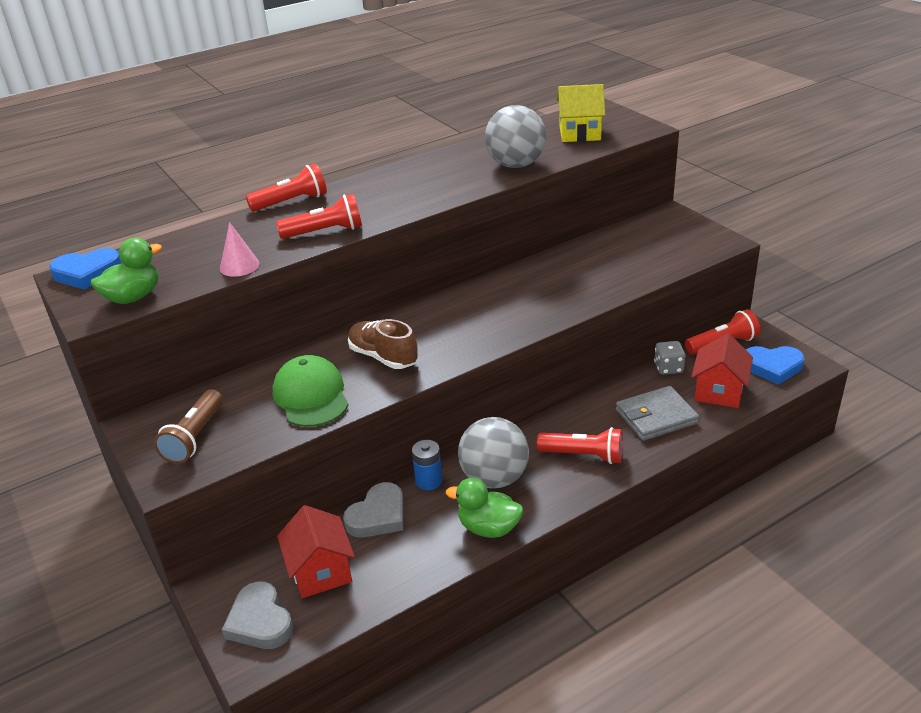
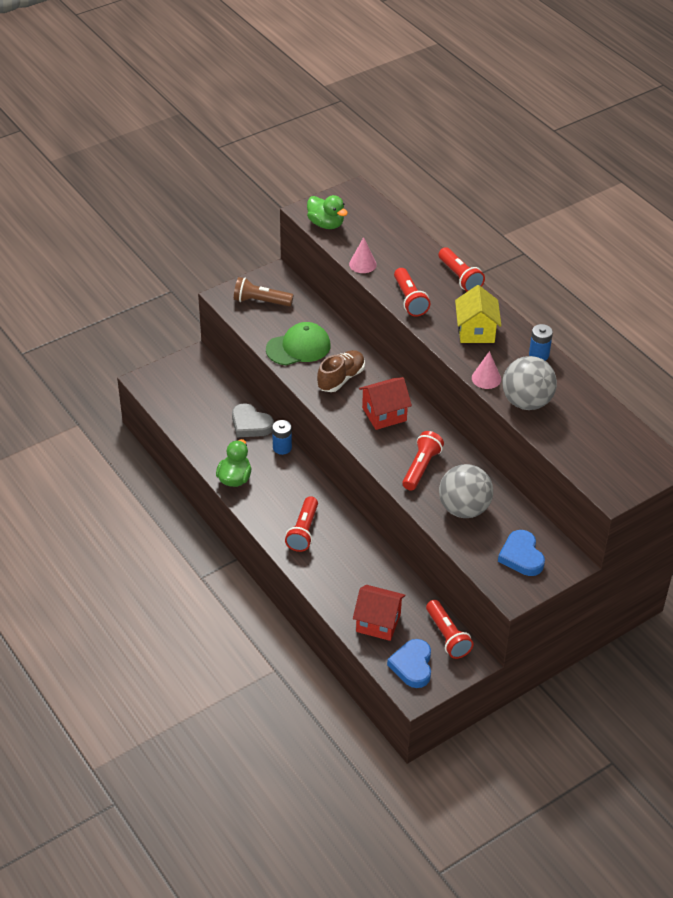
camera: 85 degrees right, 10 degrees up
(87, 273) = (358, 198): blue heart -> blue heart (521, 556)
(260, 621) = (170, 381): grey heart -> none
(321, 571) = (205, 402): red house -> red house (384, 414)
(439, 159) = (539, 355): none -> blue battery
(477, 185) = (486, 378): none -> pink cone
(494, 478) = (282, 482): grey ball -> grey ball (464, 509)
(546, 295) = (421, 467): none -> red flashlight
(579, 133) = (597, 446): yellow house -> yellow house (476, 331)
(656, 417) = (346, 578): grey wallet -> none
(668, 368) = (411, 593): grey dice -> none

